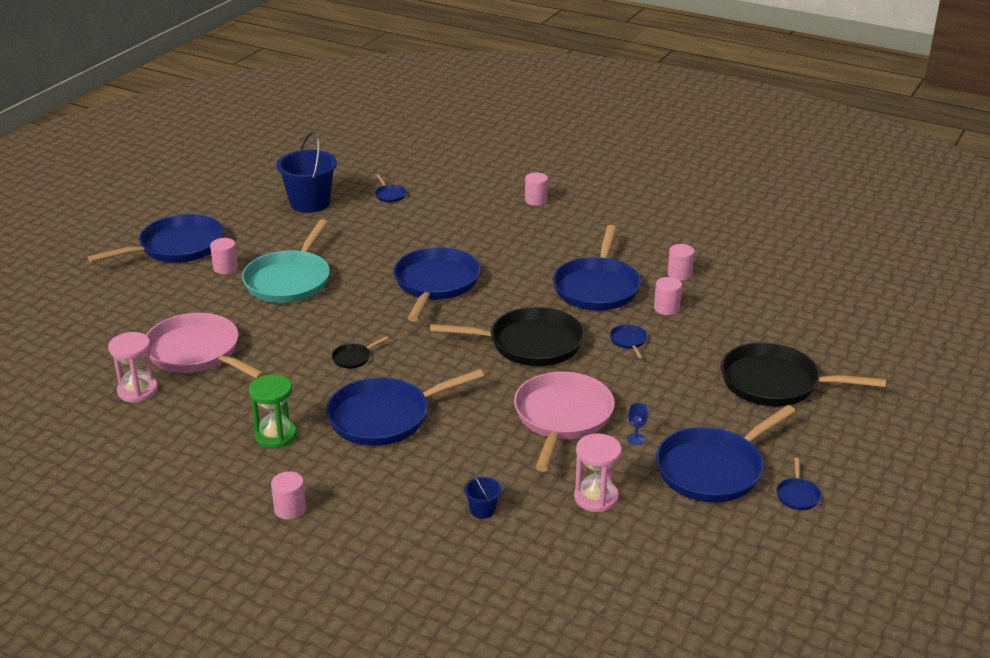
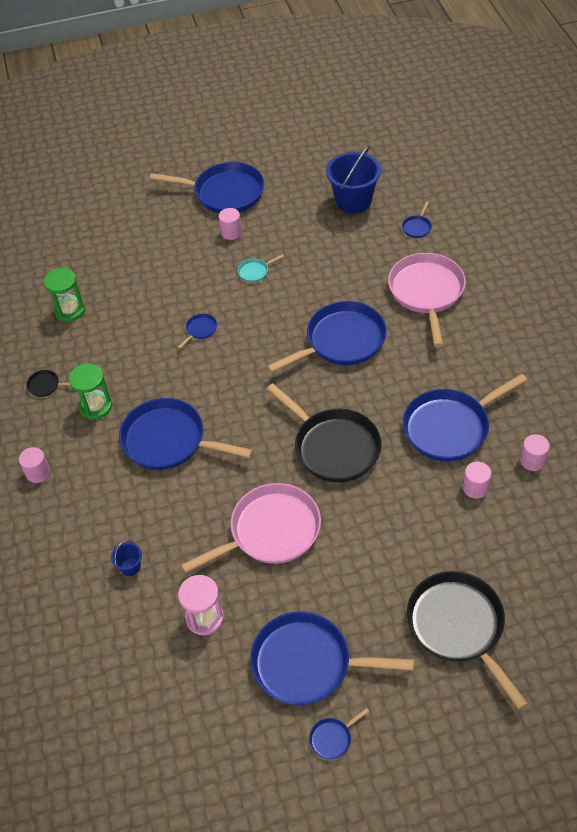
camera: 50 degrees right, 20 degrees up
(137, 391) = (69, 310): pink hourglass -> green hourglass
(197, 353) = (132, 301): pink pan -> pink pan (426, 292)
(289, 280) = (255, 271): turquoise pan -> turquoise pan, size x0.41
(353, 358) = (211, 373): black pan -> black pan (46, 385)
(536, 200) = (519, 302): pink cylinder -> none
(628, 341) = (404, 498): blue pan -> blue pan (200, 330)
(636, 439) = (292, 591): blue goblet -> none

